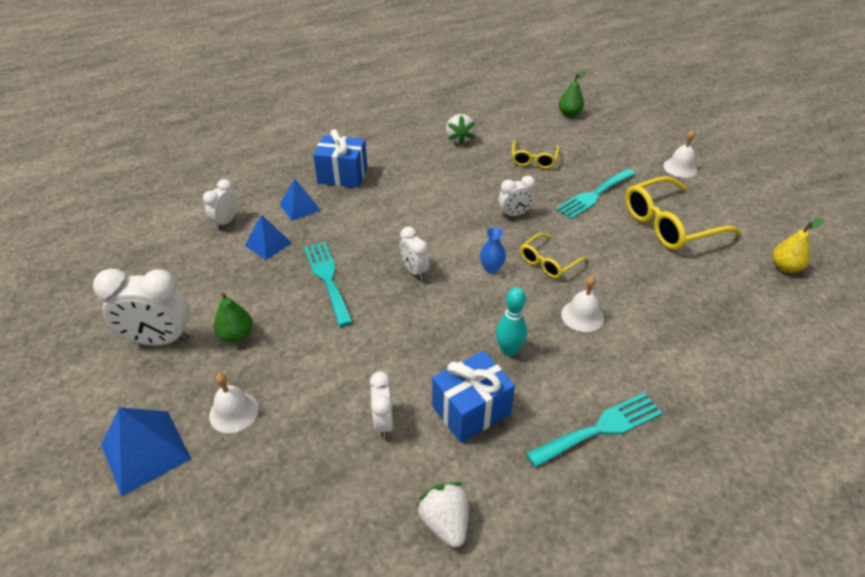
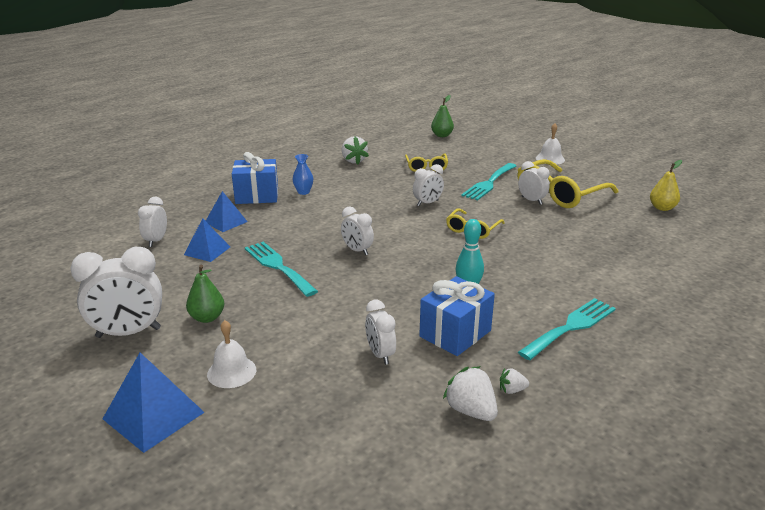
camera: 15 degrees left, 15 degrees down
(491, 268) = (425, 240): blue vase -> blue vase (303, 192)
(499, 504) = (512, 390): none -> white strawberry
(582, 316) = (519, 259): white bell -> none
(632, 229) = (531, 200): none -> white clock

